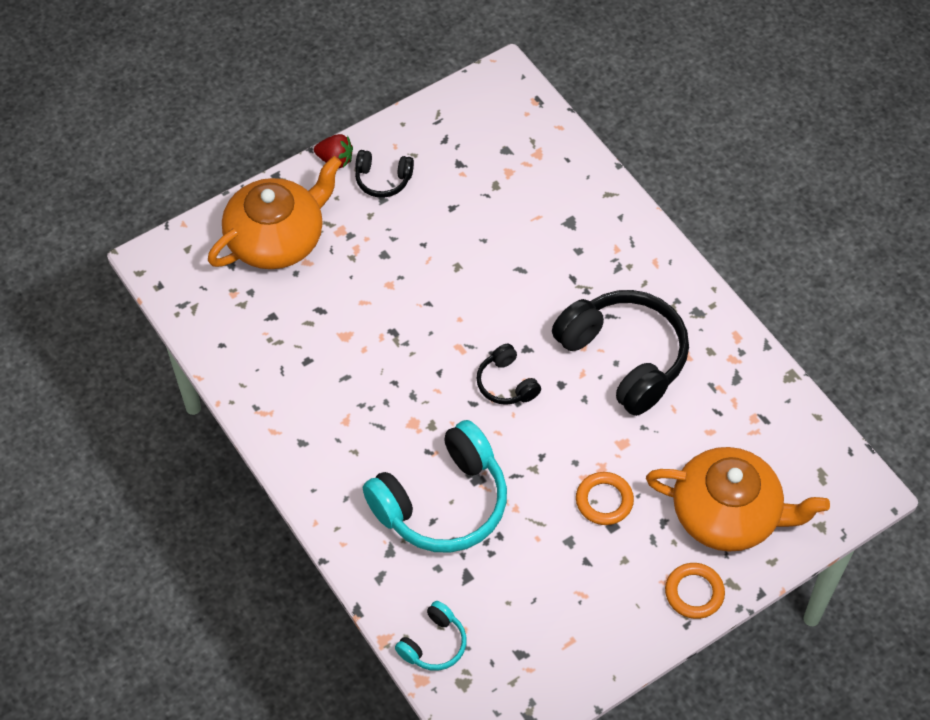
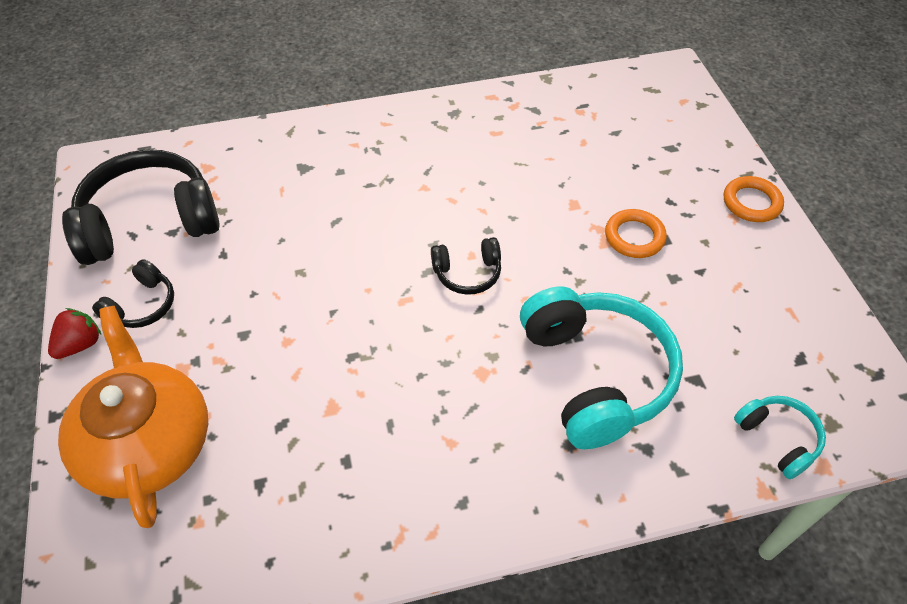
camera: 70 degrees left, 5 degrees down
(624, 358) = (479, 175): black headphones -> black headphones (149, 222)
(727, 514) = (673, 156): orange teapot -> none

